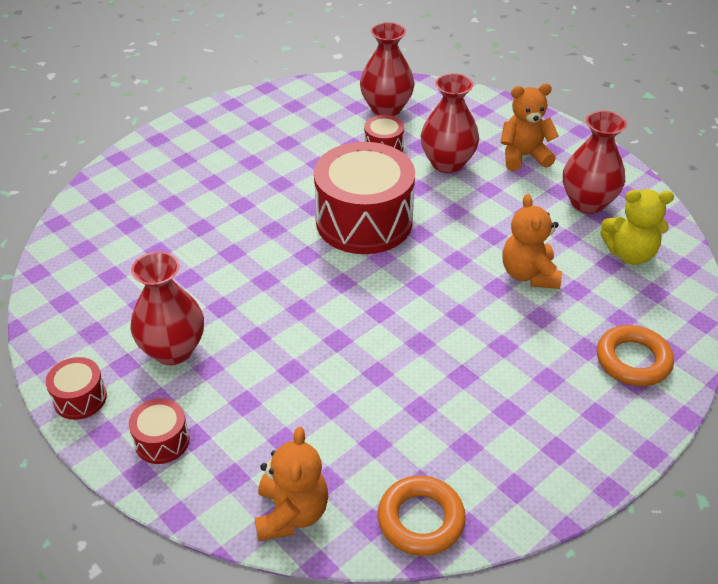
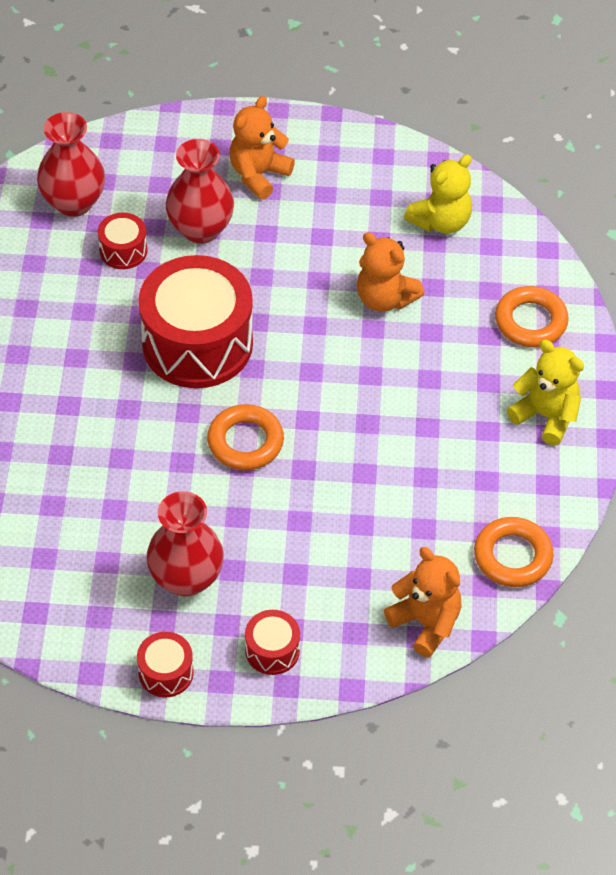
camera: 45 degrees left, 10 degrees up
(320, 296) = (245, 442): none -> orange ring
(571, 435) = (546, 416): none -> yellow teddy bear
(587, 203) = (360, 190): red vase -> none

